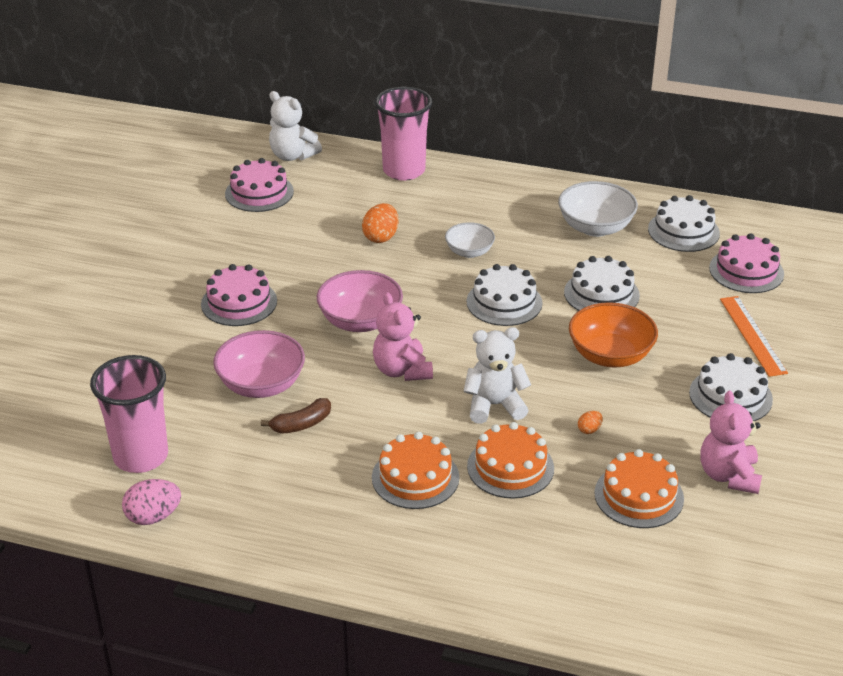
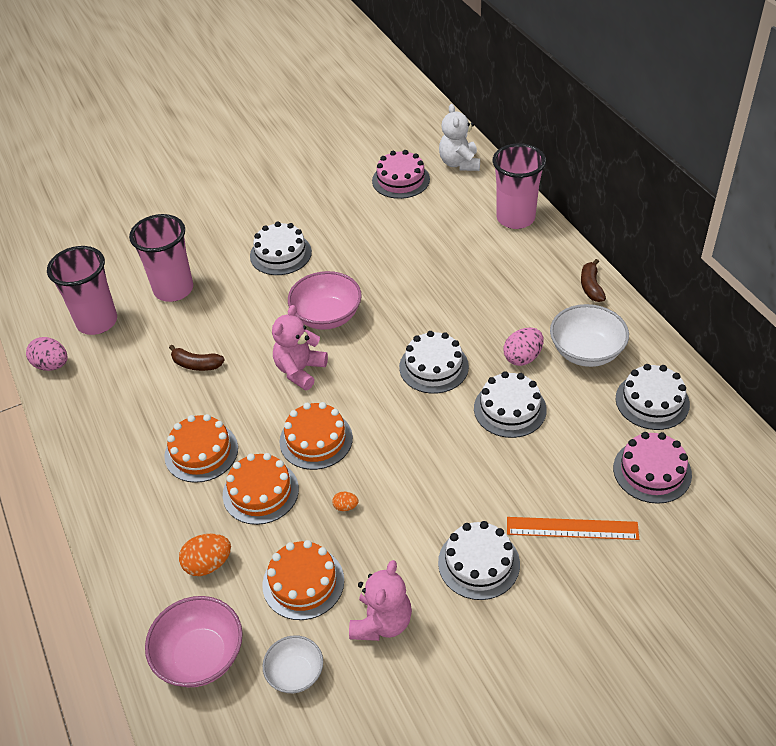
camera: 50 degrees right, 10 degrees up
(178, 387) = (173, 289): none -> pink cup
(239, 302) = (280, 254): pink cake -> white cake
(261, 385) = (214, 321): pink bowl -> pink bowl (200, 656)
(381, 237) = (427, 261): orange egg -> orange egg (208, 564)
(469, 252) = (467, 311): white bowl -> white bowl (295, 673)
(494, 405) = (316, 439): white teddy bear -> orange cake
(533, 185) = (591, 287): none -> brown banana
(558, 257) = (522, 357): none -> pink egg
(610, 355) = (443, 462): orange bowl -> none
(728, 476) = (382, 622): pink teddy bear -> pink teddy bear turned 150 degrees clockwise
(752, 335) = (572, 528): orange ruler -> orange ruler turned 60 degrees clockwise

